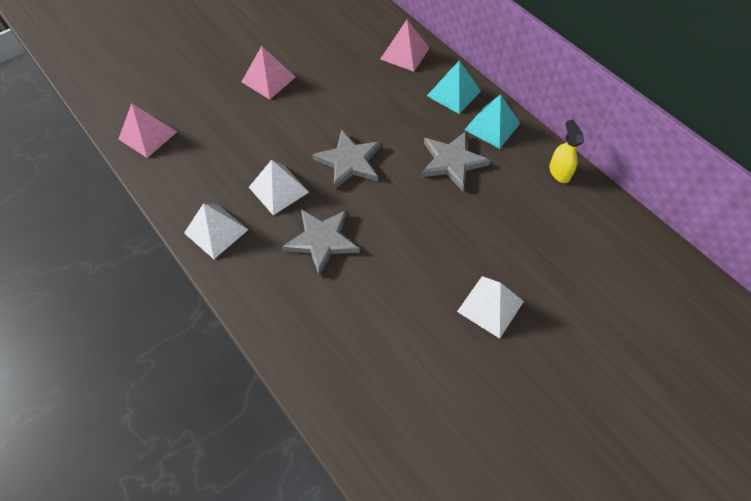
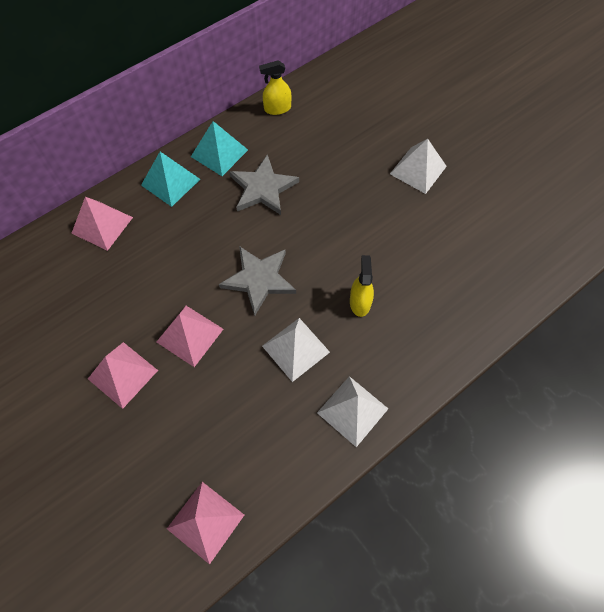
camera: 90 degrees left, 5 degrees up
(298, 116) = (189, 335): none -> pink pyramid
(322, 241) = (360, 302): grey star -> yellow spray bottle

